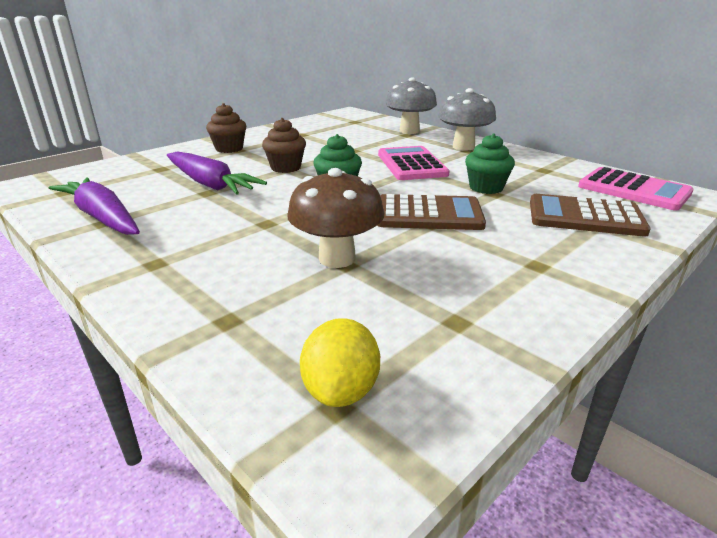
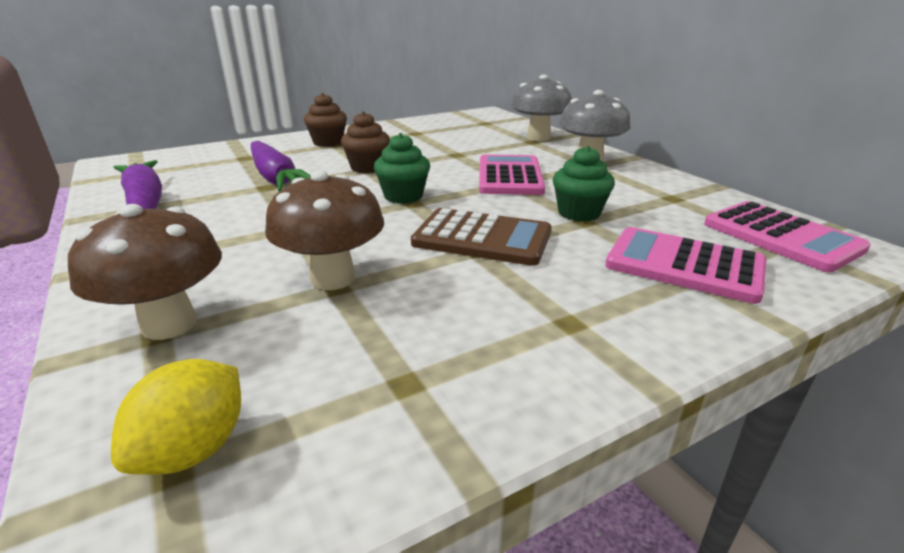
camera: 15 degrees right, 0 degrees up
(231, 311) = (169, 324): none -> brown mushroom
(585, 217) = (684, 265): brown calculator -> pink calculator

